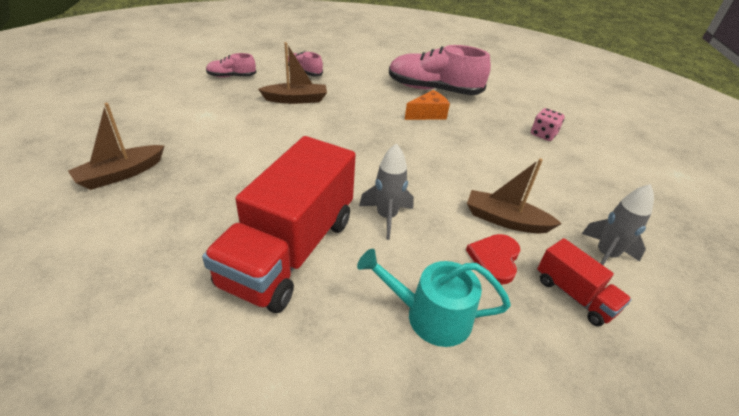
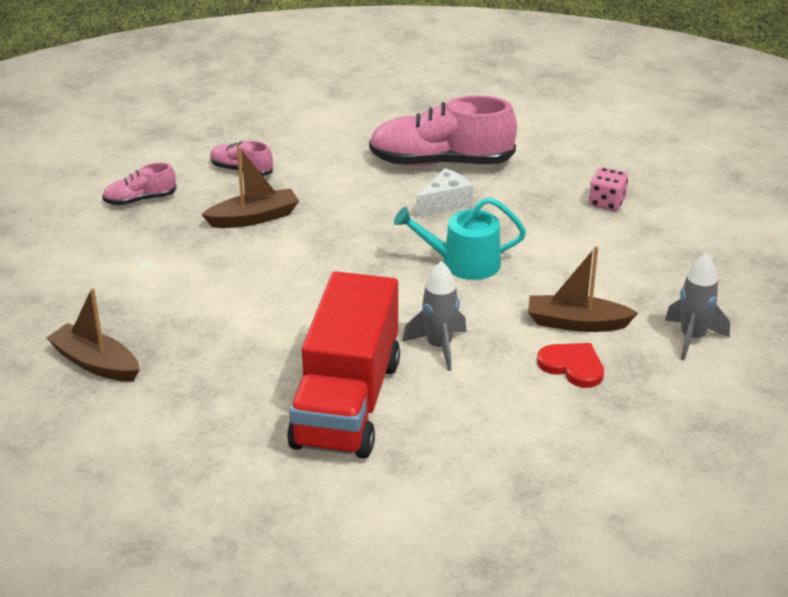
camera: 10 degrees left, 5 degrees down
(121, 174) = (96, 363): brown boat -> brown boat turned 90 degrees clockwise
(428, 114) = (445, 204): orange cheese -> white cheese
(430, 316) = (518, 431): turquoise watering can -> turquoise watering can (463, 263)
(495, 259) = (572, 366): red heart -> red heart turned 120 degrees clockwise
(574, 295) = (661, 384): red truck -> none

